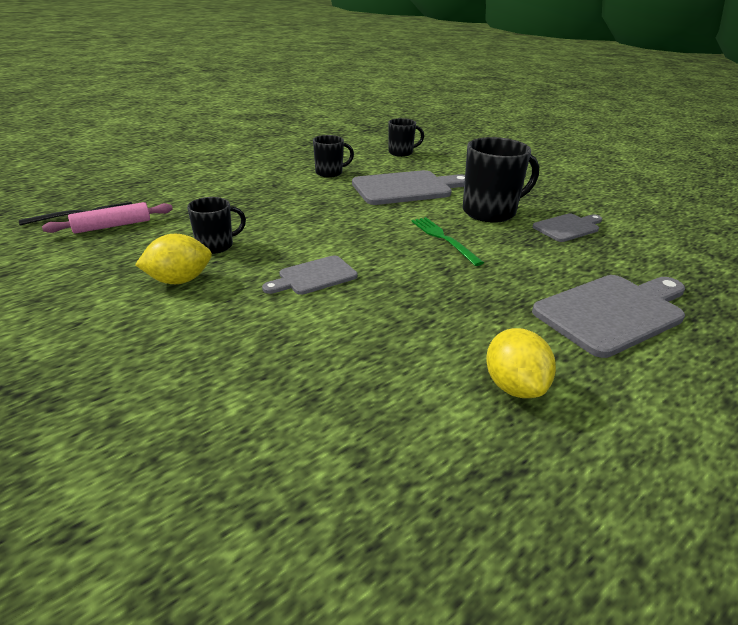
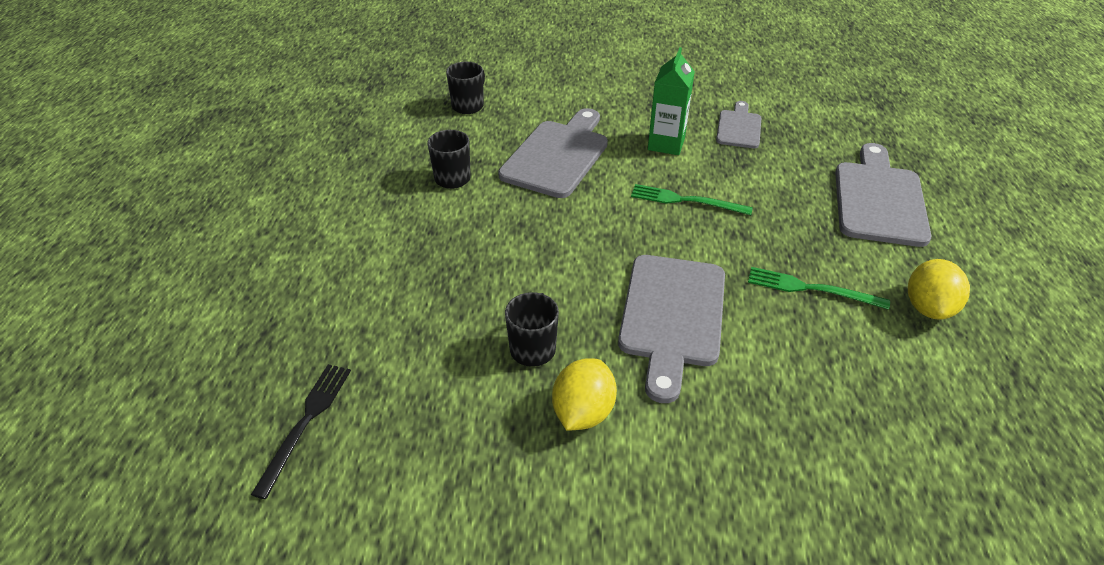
camera: 45 degrees left, 10 degrees up
(112, 226) = (378, 410): pink rolling pin -> none
(314, 277) = (672, 316): grey cutting board -> grey cutting board, size x1.76
(436, 319) = (811, 289): none -> green fork
(490, 212) = (666, 144): black mug -> green carton
(514, 386) = (928, 308): yellow lemon -> yellow lemon turned 75 degrees clockwise

